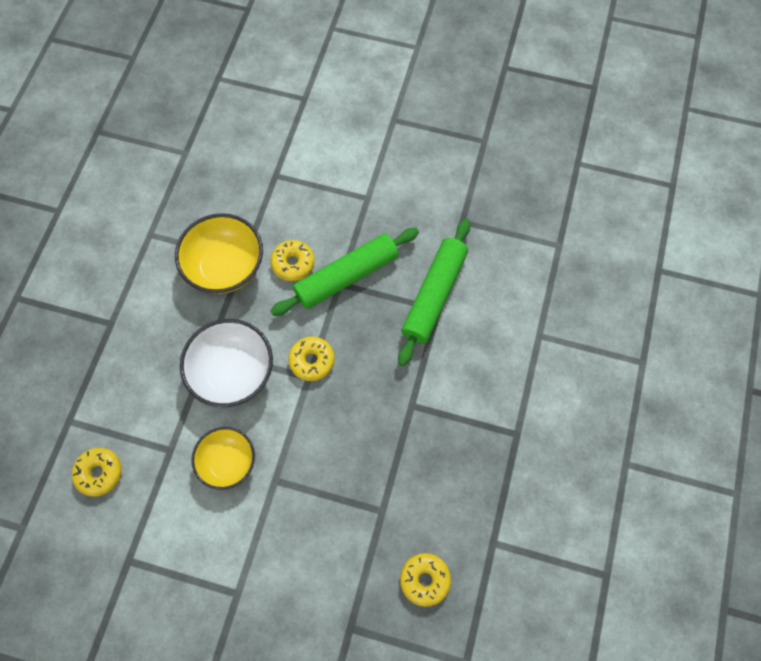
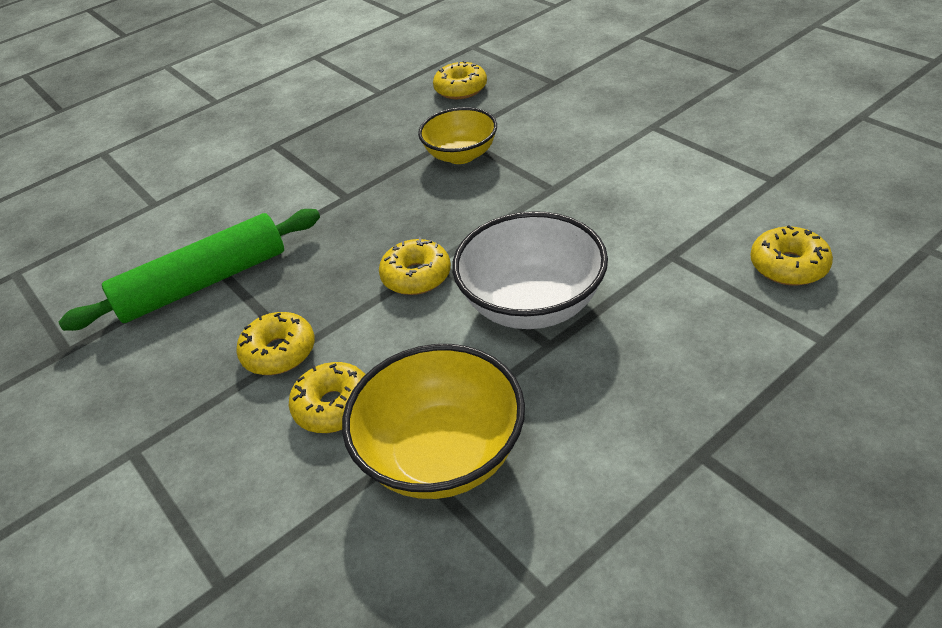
camera: 140 degrees left, 25 degrees down
(227, 462) = (599, 220): yellow bowl -> yellow bowl (461, 155)
(347, 276) = (279, 352): green rolling pin -> yellow donut

